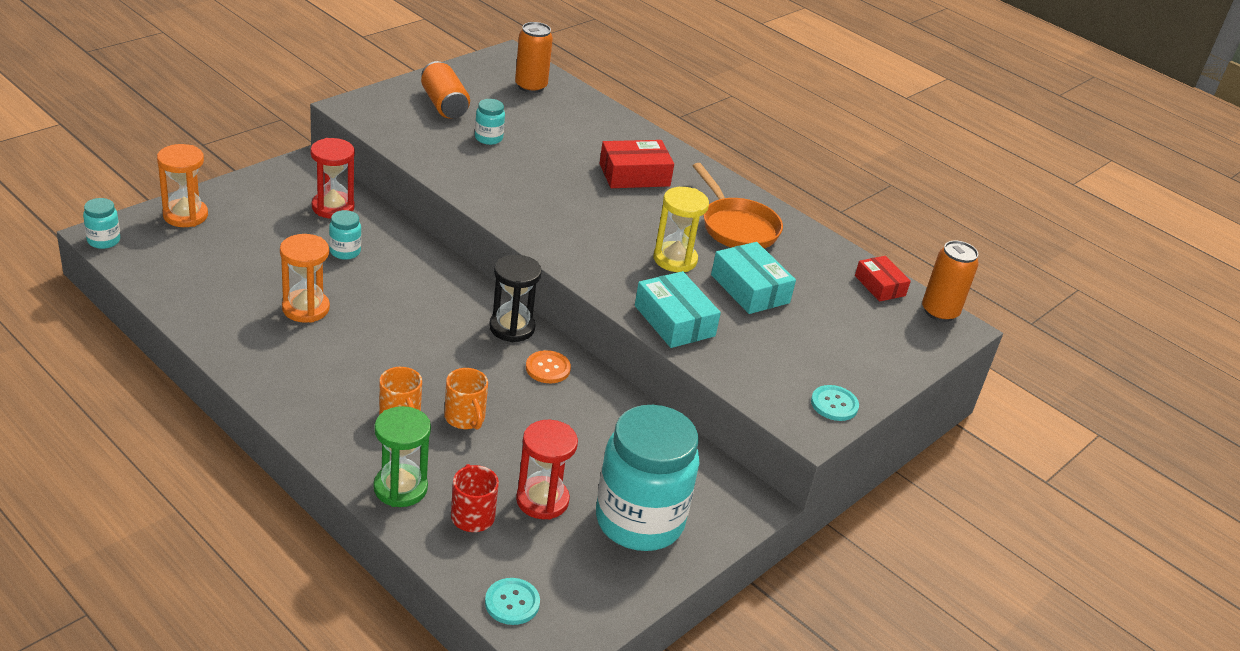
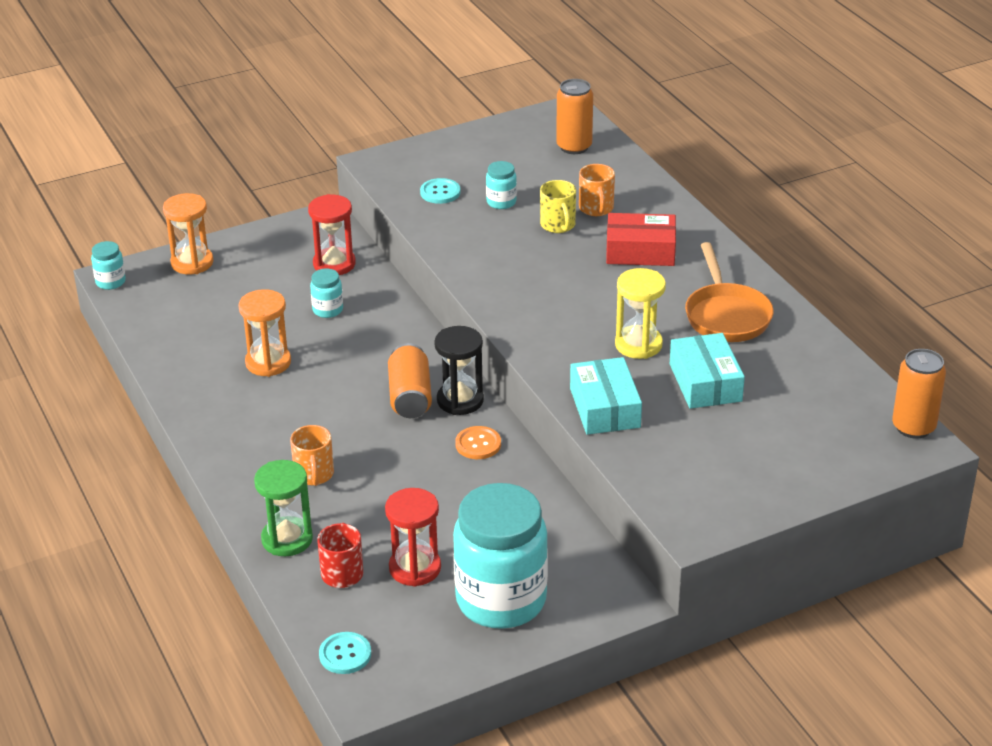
camera: 25 degrees right, 0 degrees up
(444, 105) = (471, 163): orange can -> orange can (410, 396)
(465, 418) = (375, 483): orange mug -> orange mug (596, 209)
(550, 156) = (558, 225): none -> yellow mug
(834, 404) = (733, 510): turquoise button -> turquoise button (440, 192)
(880, 286) = (858, 392): red box -> none

